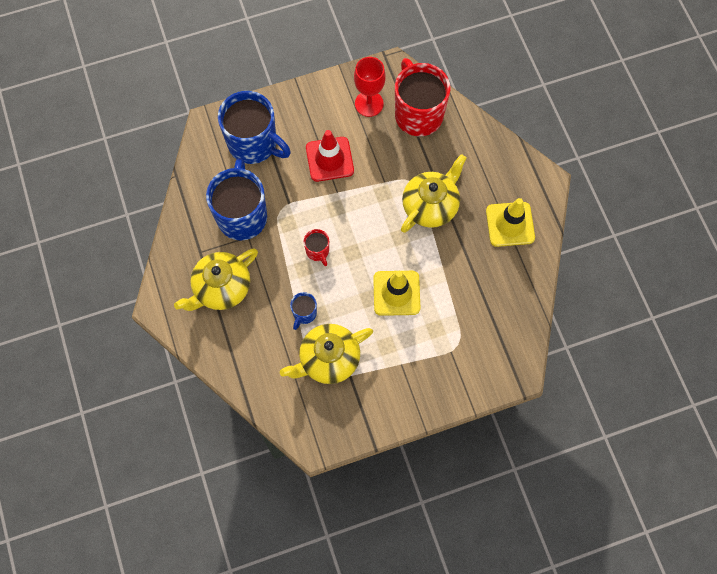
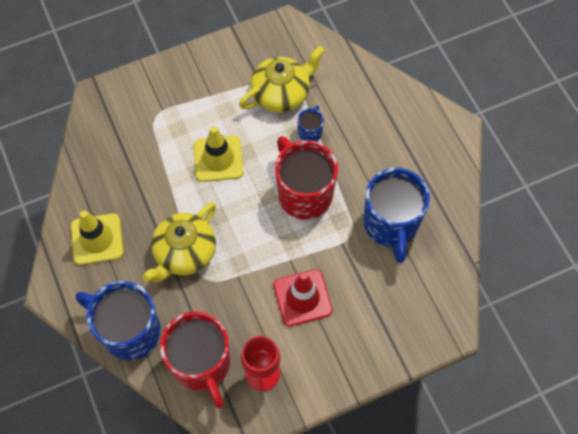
camera: 175 degrees right, 5 degrees down
(221, 288) = (398, 149): yellow teapot -> none
(254, 144) = (393, 309): blue mug -> blue mug (129, 331)
(318, 251) = (304, 193): red mug -> red mug, size x2.20

